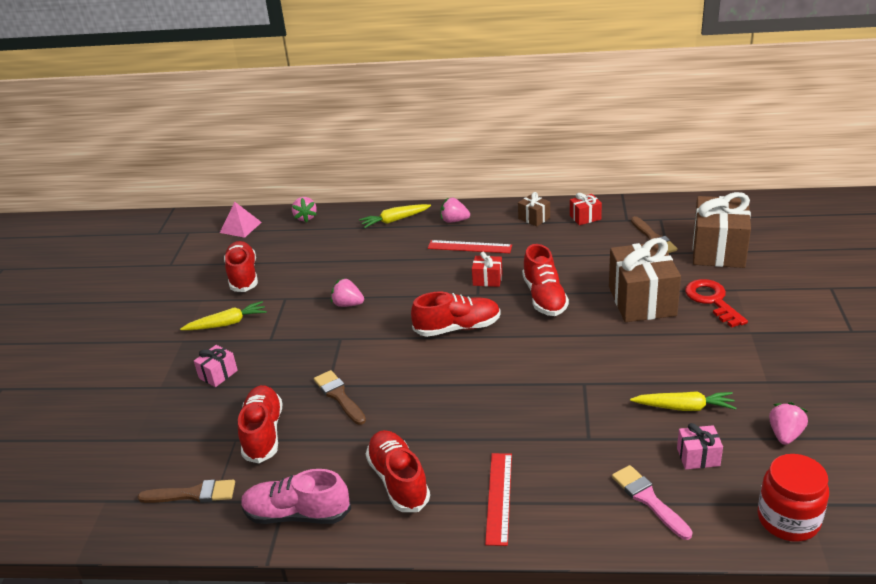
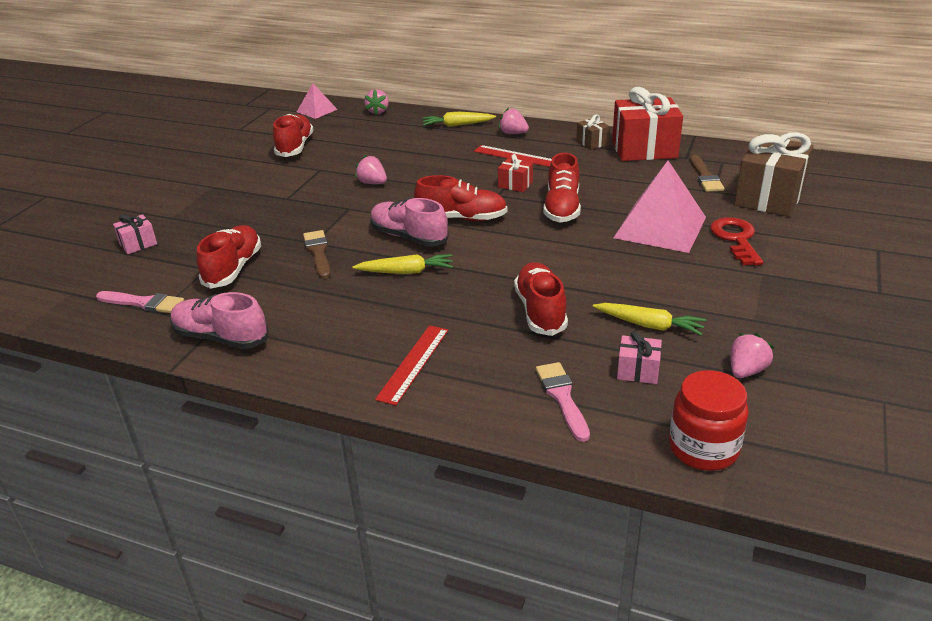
camera: 15 degrees right, 0 degrees up
(193, 494) = (144, 303): brown brush -> pink brush
(218, 374) = (225, 217): pink gift -> pink gift (138, 244)
(227, 323) = (258, 180): yellow carrot -> yellow carrot (406, 272)
(398, 481) = (328, 330): red shoe -> red shoe (540, 311)
(418, 359) = (409, 237): none -> pink shoe
(585, 217) = (644, 149): red gift -> red gift, size x2.17
(642, 301) = (660, 227): brown gift -> pink pyramid

